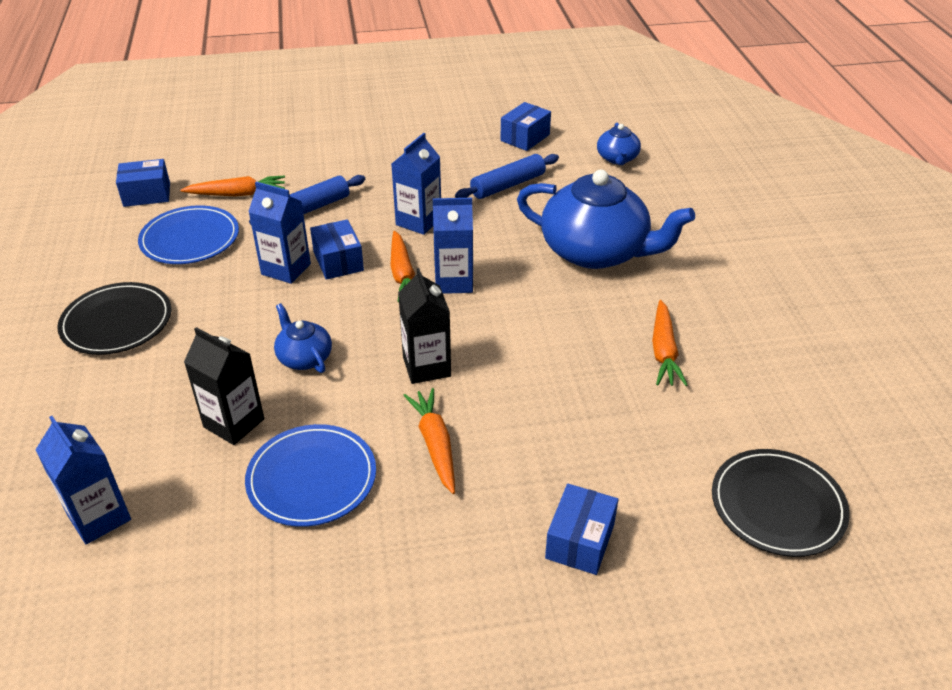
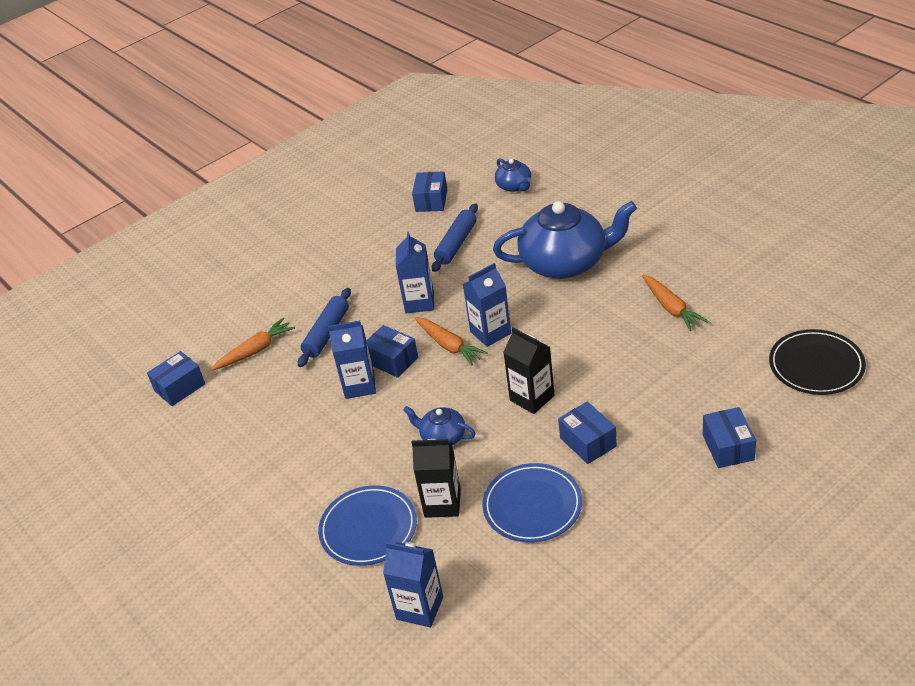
camera: 25 degrees left, 0 degrees up
(117, 322) = (275, 488): black plate -> none
(190, 239) = (258, 402): blue plate -> blue plate (368, 528)
(435, 444) = (588, 442): orange carrot -> blue box

